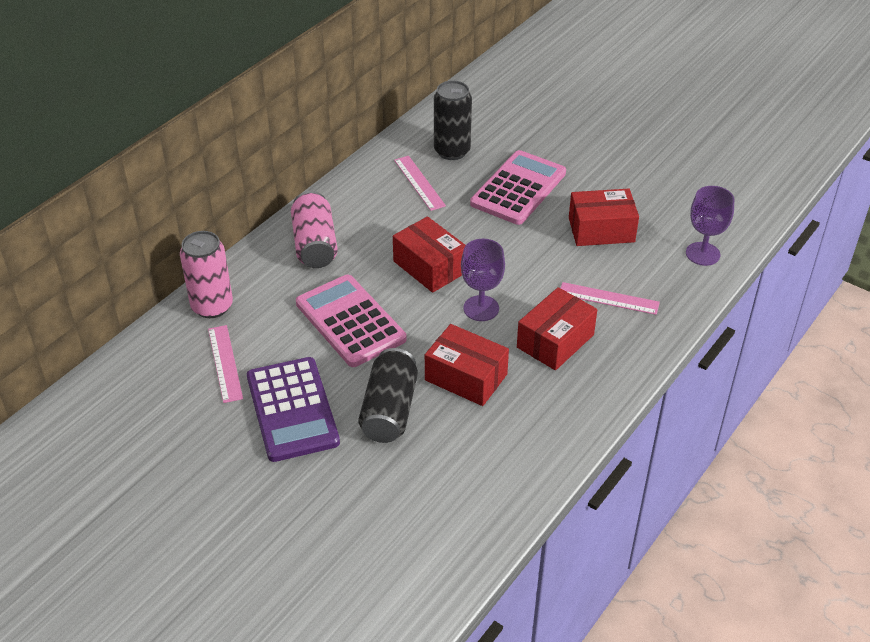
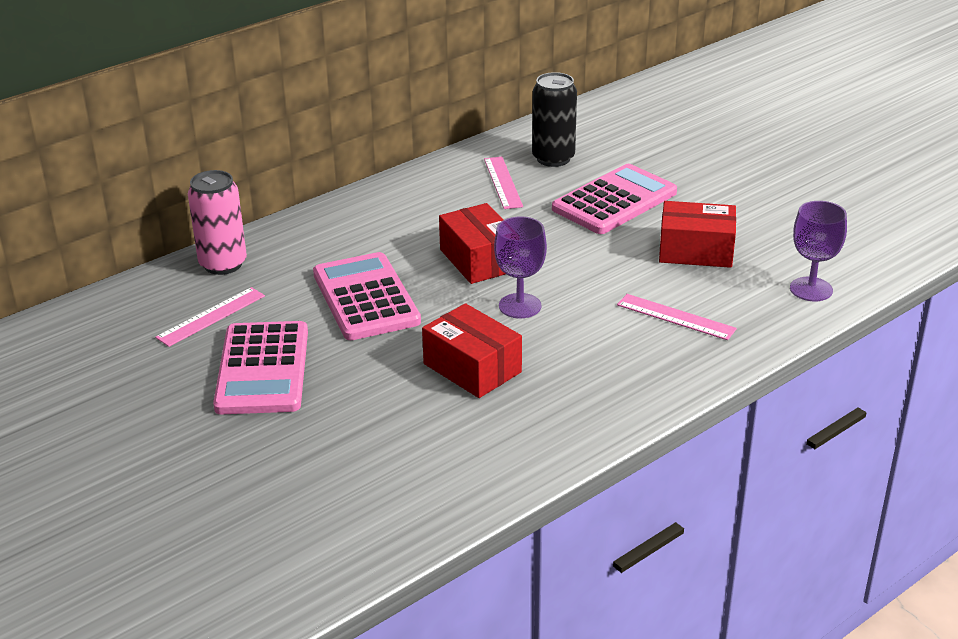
camera: 15 degrees right, 10 degrees down
(225, 363) = (211, 316): pink ruler -> pink ruler turned 45 degrees clockwise
(292, 409) = (262, 369): purple calculator -> pink calculator
(314, 244) = (360, 223): pink can -> none
(389, 410) = (370, 386): black can -> none
(555, 341) = (593, 348): red box -> none

